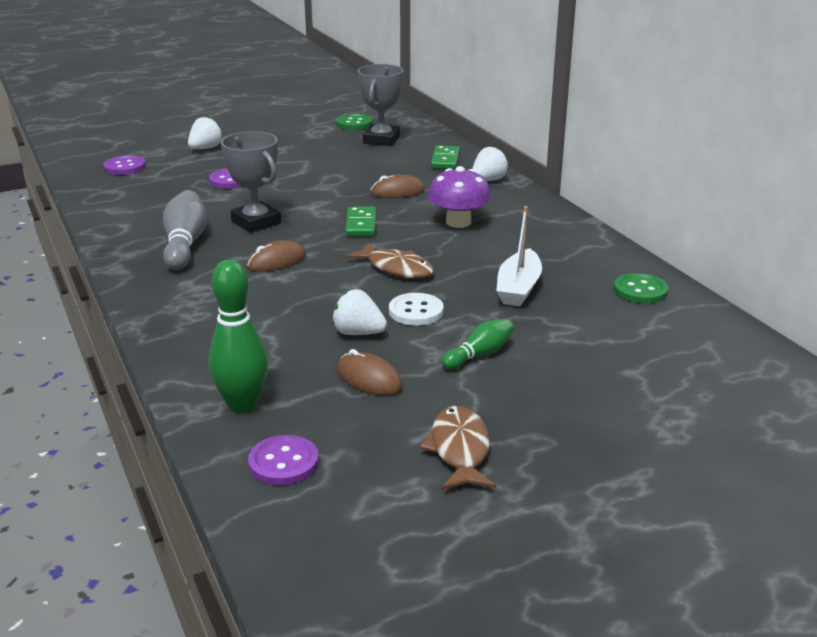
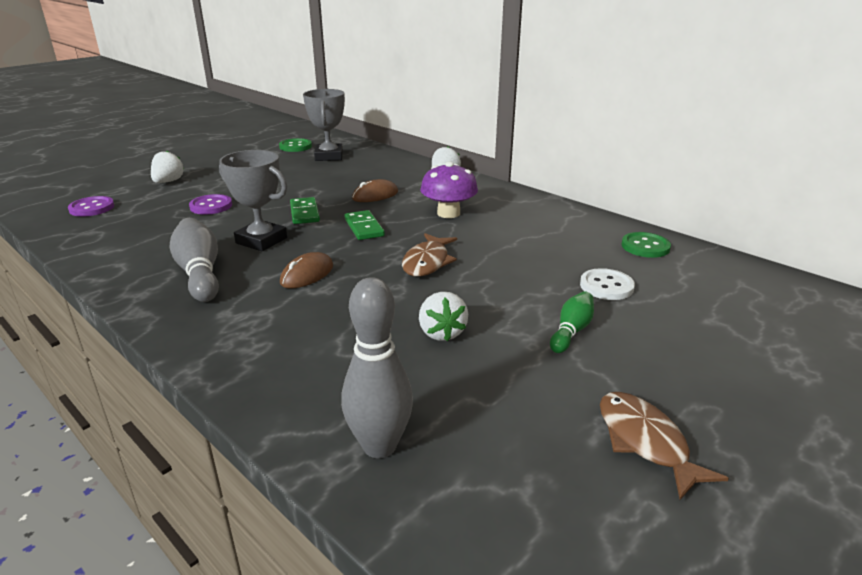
camera: 20 degrees left, 0 degrees up
(242, 405) = (379, 446): green bowling pin -> grey bowling pin
(283, 462) = (479, 512): purple button -> none
(358, 333) = (441, 333): white strawberry -> white strawberry turned 105 degrees counterclockwise
(369, 378) = (490, 380): brown mouse -> none
(396, 268) = (427, 262): brown fish -> brown fish turned 90 degrees clockwise
(416, 311) = (478, 300): white button -> white button (606, 286)
(445, 160) = (395, 165): green domino -> green domino (305, 213)
(518, 288) = (548, 262): white boat -> none

